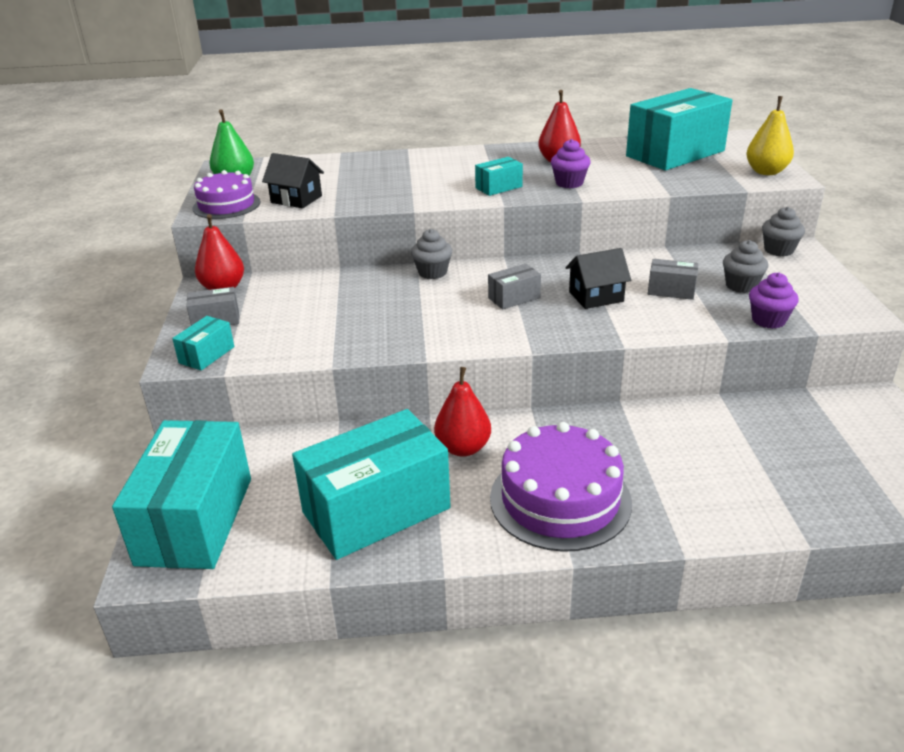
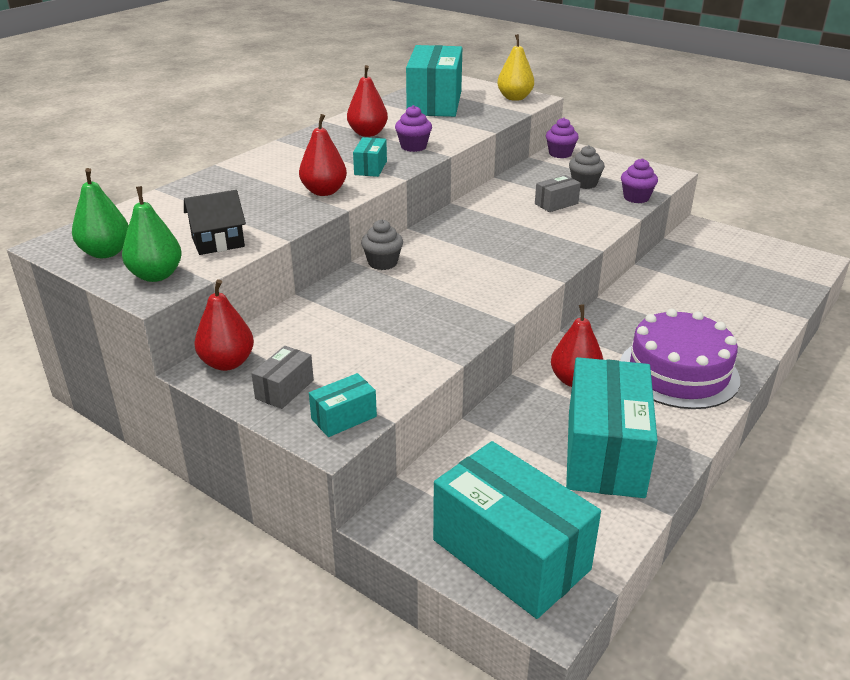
camera: 50 degrees left, 0 degrees up
(207, 355) = (344, 418): turquoise box -> turquoise box turned 75 degrees clockwise
(226, 205) = (156, 275): purple cake -> green pear
(428, 192) = (324, 191): none -> red pear
(514, 298) = (477, 253): grey box -> none
(596, 296) = (524, 227): black house -> none
(779, 250) = (560, 154): grey cupcake -> purple cupcake

